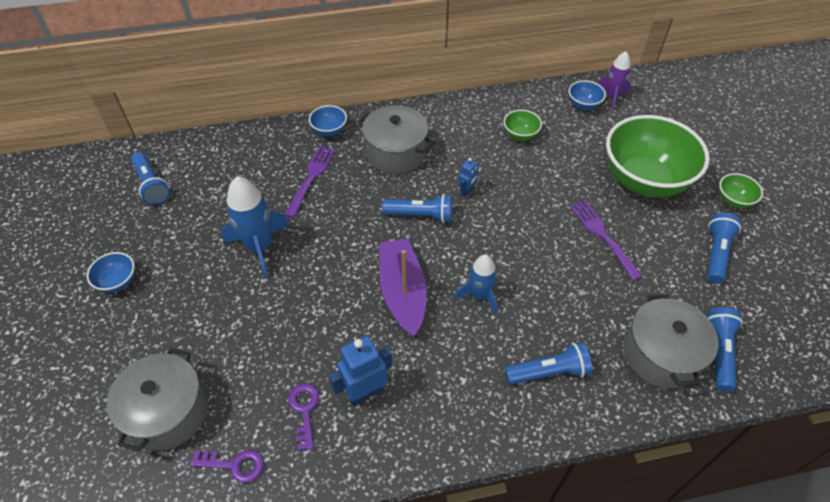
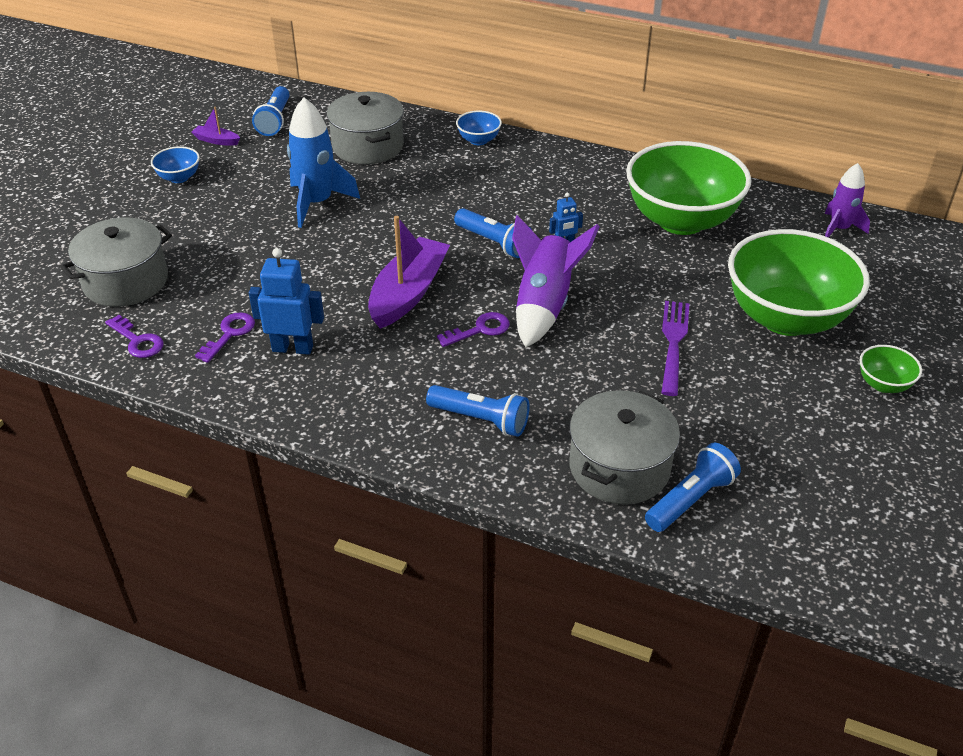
camera: 35 degrees right, 10 degrees down
(118, 228) = (216, 140): none -> purple boat
(311, 178) = (419, 171): purple fork -> none
(396, 152) = (526, 183): grey pot -> grey pot (368, 146)
(479, 295) = (480, 329): blue rocket -> purple key
(501, 251) = (544, 305): none -> purple rocket
(520, 135) = (681, 220): green bowl -> green bowl, size x2.40
(583, 105) = (792, 223): blue bowl -> none
(716, 253) = (798, 419): blue flashlight -> none

